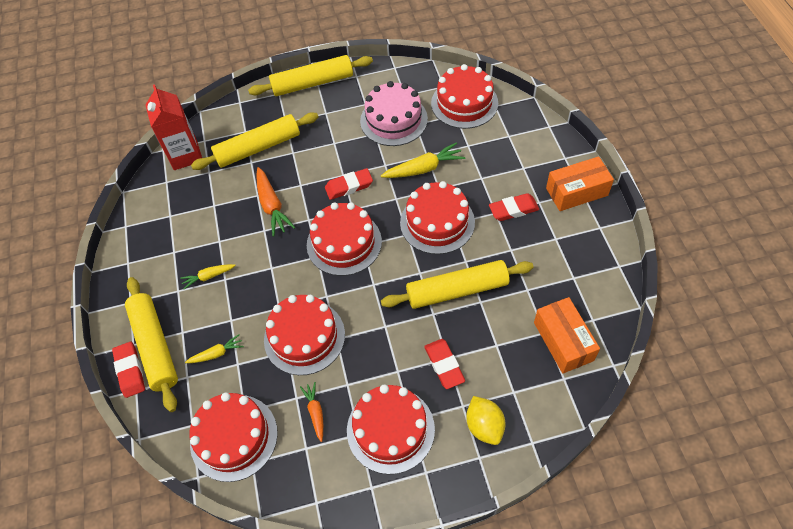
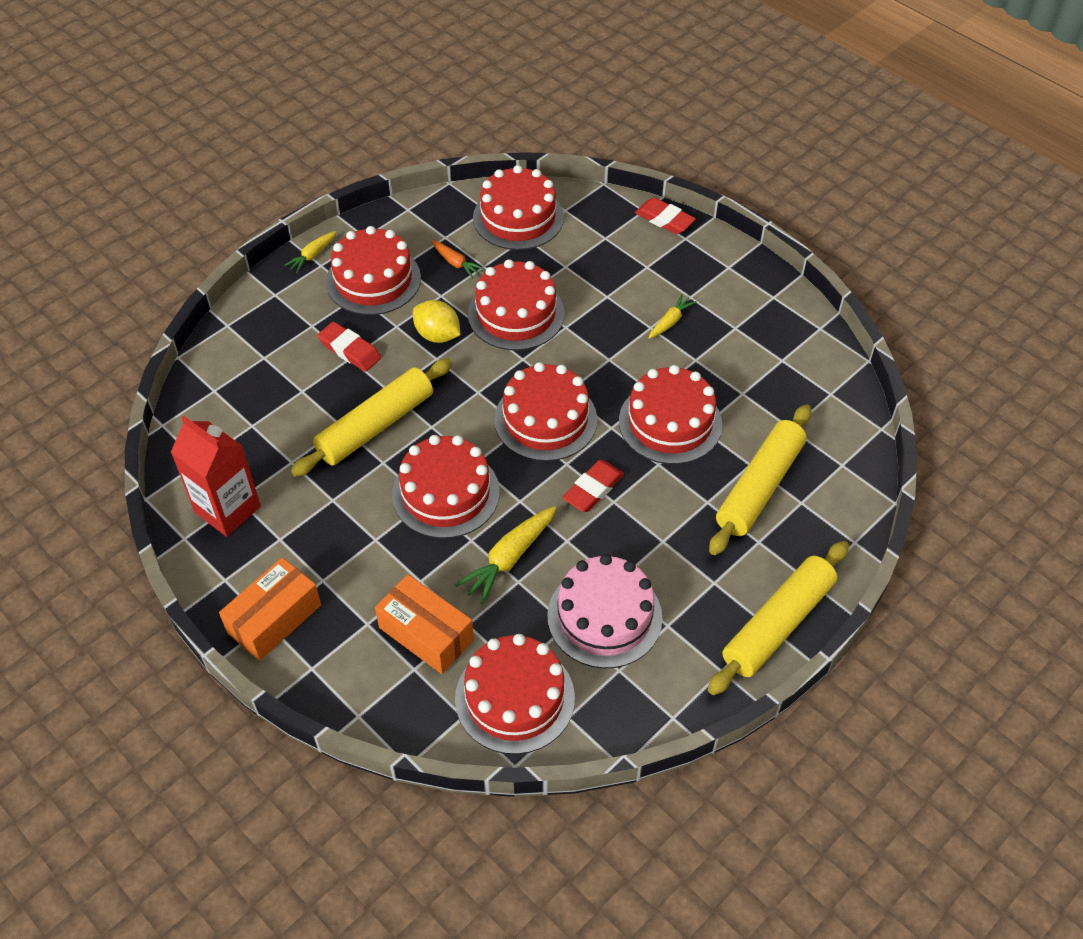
camera: 145 degrees right, 5 degrees down
(155, 346) = (661, 245): yellow rolling pin -> none
(185, 155) = (844, 435): red carton -> red carton (227, 509)
(217, 353) = (593, 265): yellow carrot -> yellow carrot (312, 255)
(272, 206) = (670, 422): orange carrot -> red cake
(484, 426) = (281, 318): yellow lemon -> yellow lemon (437, 335)
(513, 209) = (353, 553): red eraser -> none
(563, 341) = (227, 425): orange box -> orange box (426, 634)

